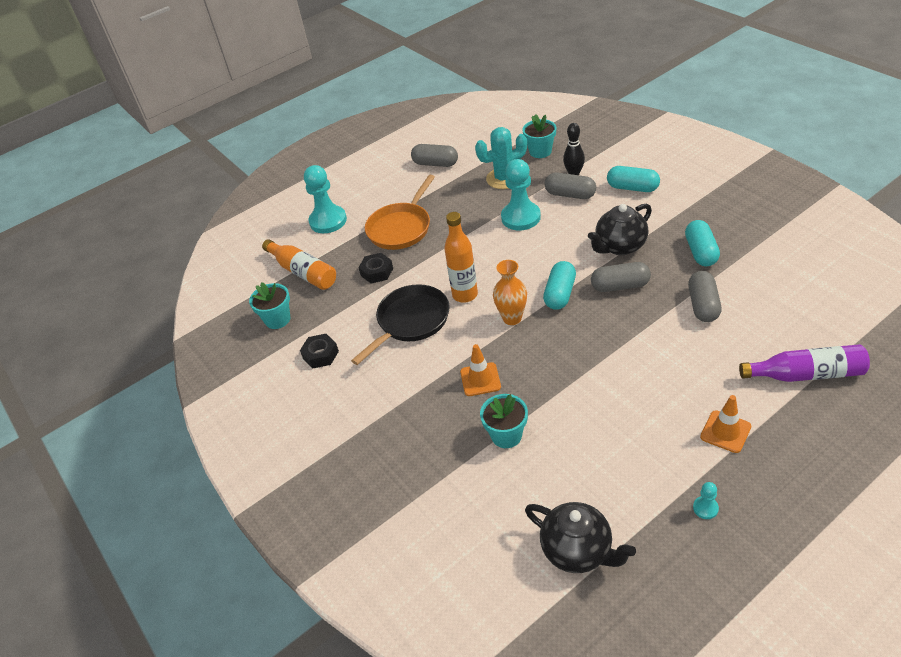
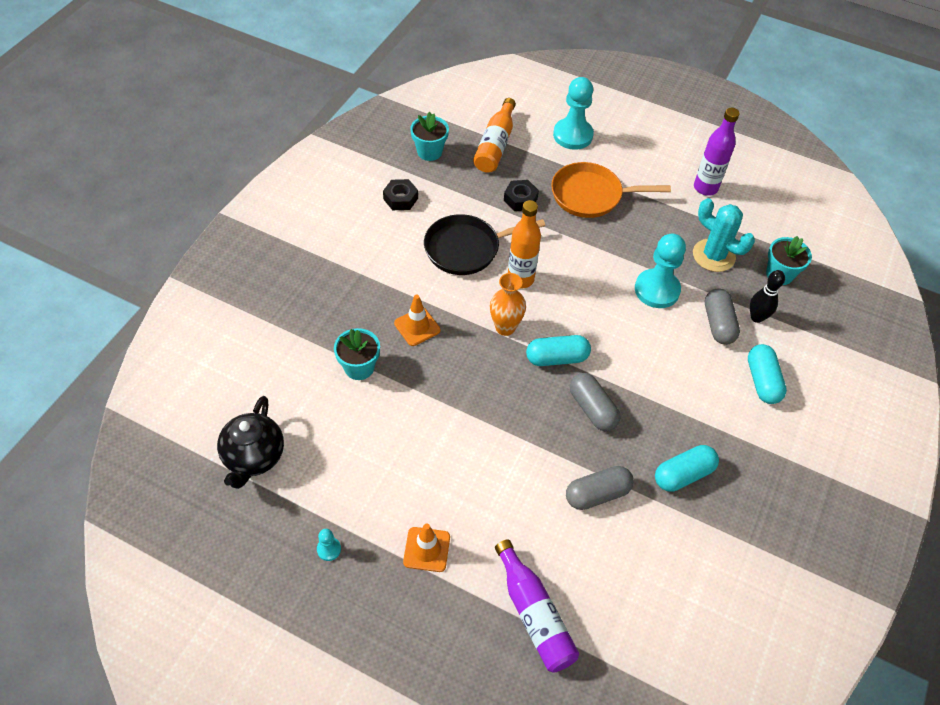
camera: 55 degrees right, 10 degrees up
(410, 322) = (467, 249): black pan -> black pan turned 150 degrees clockwise
(435, 164) = (705, 188): grey capsule -> purple bottle
(620, 246) = (654, 393): black teapot -> none

